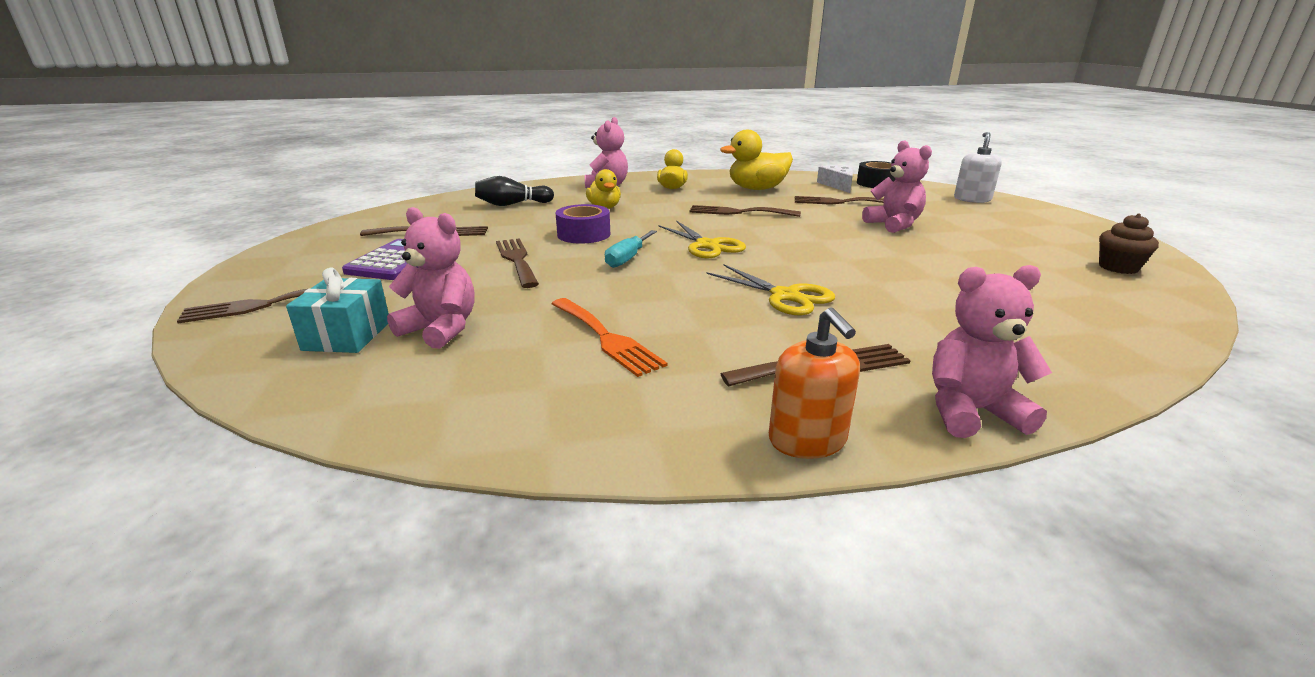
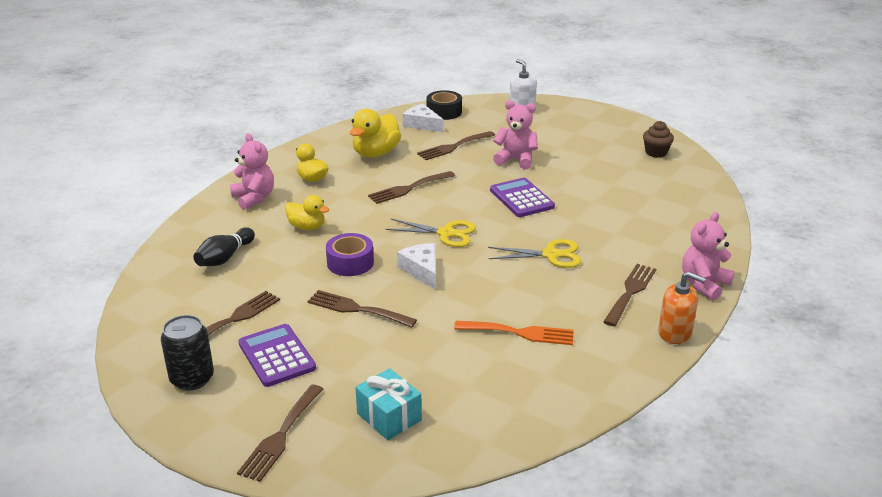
camera: 45 degrees left, 5 degrees up
(326, 249) = (192, 378): none -> black can
(441, 329) = (429, 380): pink teddy bear -> none
(627, 258) = (422, 270): turquoise screwdriver -> white cheese
(842, 249) = (521, 198): none -> purple calculator

